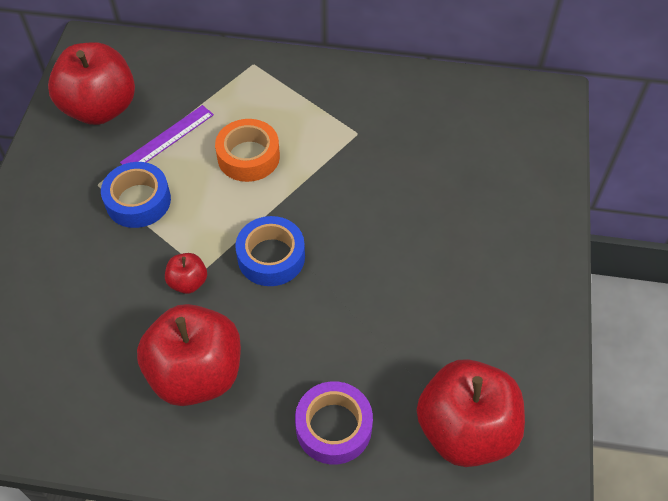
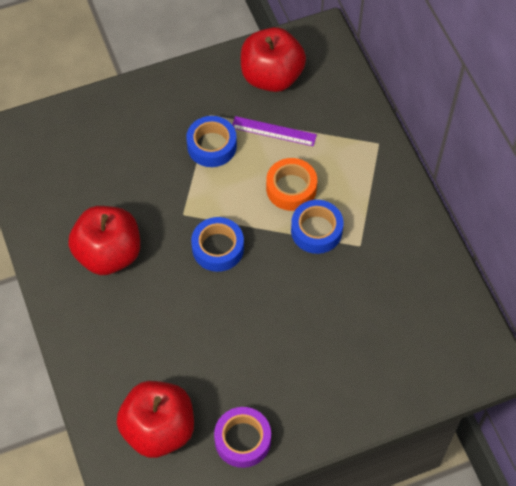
camera: 60 degrees right, 5 degrees up
(188, 282) = (169, 211): red apple -> none
(314, 159) = (316, 230): none -> blue tape
(333, 427) = (116, 350): purple tape -> purple tape (242, 440)

